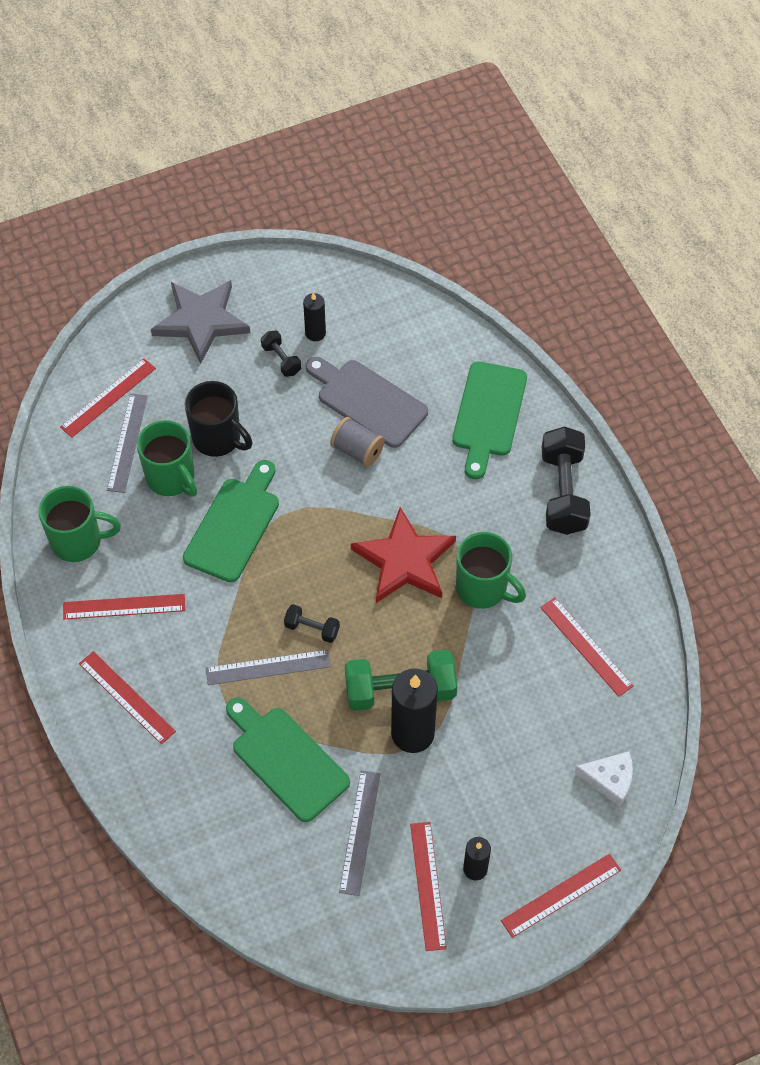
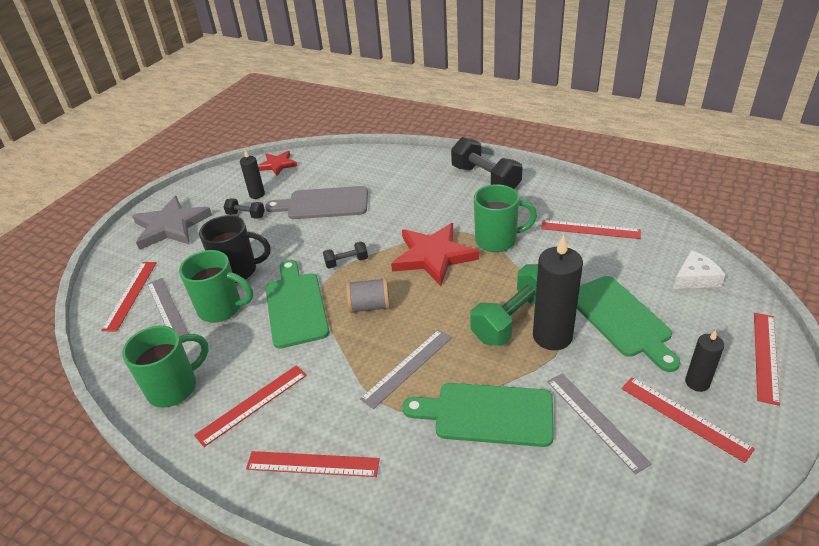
camera: 35 degrees left, 20 degrees down
(312, 628) = (414, 325): black dumbbell -> black dumbbell (346, 262)
(357, 450) = (342, 226): grey spool -> grey spool (370, 306)
(373, 296) = (277, 165): none -> red star
(488, 414) = (403, 173): green cutting board -> green cutting board (621, 319)

